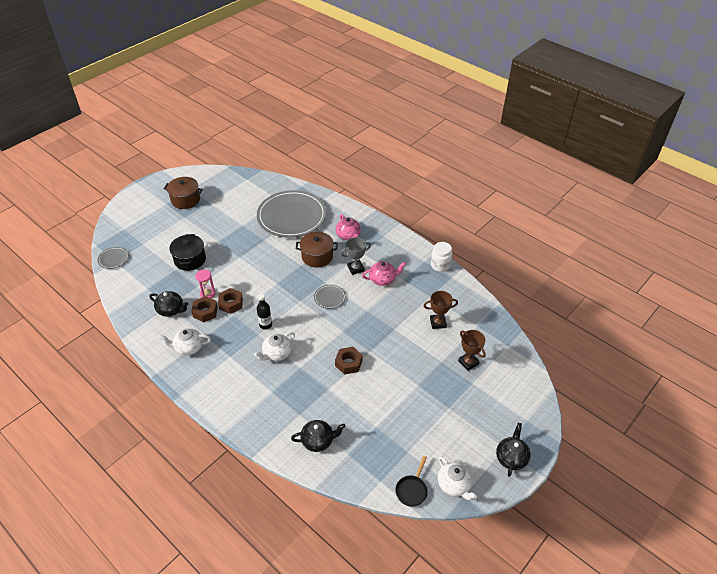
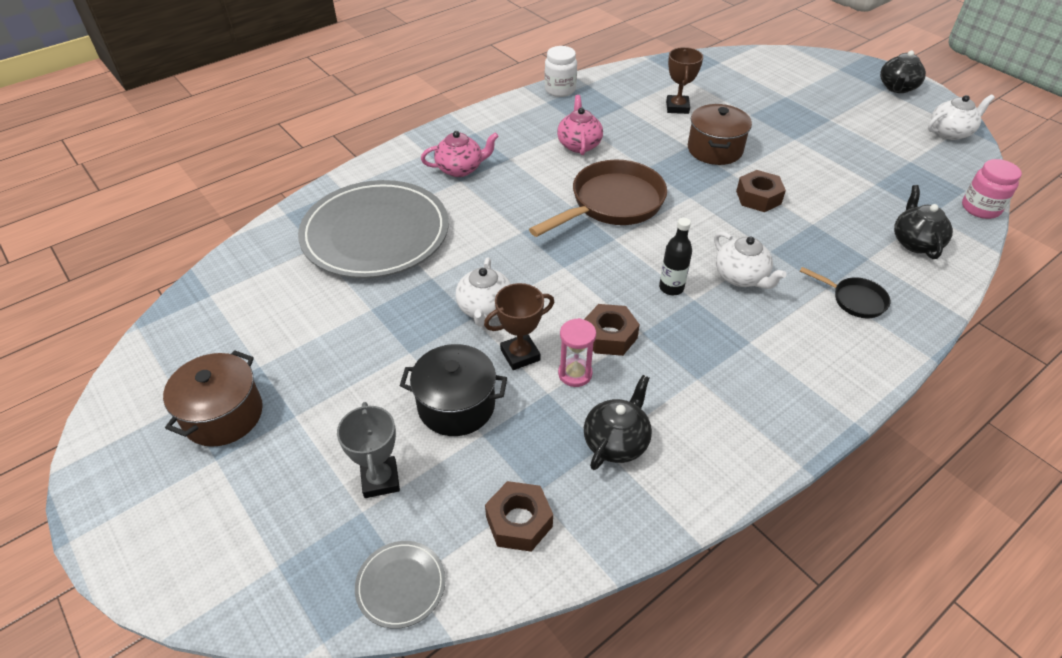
camera: 80 degrees left, 0 degrees up
(188, 348) = (729, 408): white teapot -> white teapot (485, 309)
(205, 312) = (628, 379): brown nut -> brown nut (519, 522)
(317, 256) = (504, 210): brown pot -> brown pot (714, 149)
(329, 298) = (612, 204): grey plate -> brown pan
(355, 268) = (546, 169): grey trophy -> grey trophy (380, 480)
(360, 486) = (980, 208): none -> pink jar
(412, 490) = (969, 165): black pan -> black pan (854, 300)
(468, 362) = (750, 94): brown trophy -> brown trophy (520, 355)
(511, 458) = (897, 88): black teapot -> black teapot turned 90 degrees counterclockwise

